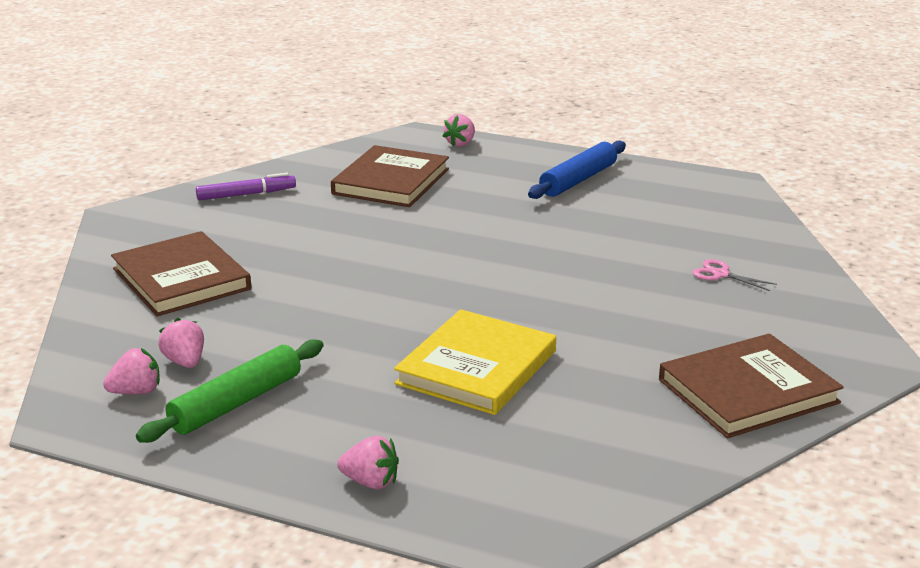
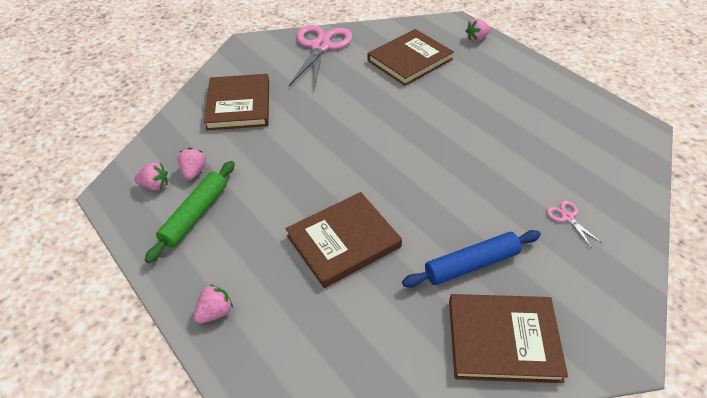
camera: 30 degrees right, 20 degrees up
(236, 403) = (195, 215): green rolling pin -> green rolling pin turned 45 degrees counterclockwise
(246, 194) = (320, 47): purple marker -> pink scissors
(370, 482) = (215, 312): pink strawberry -> pink strawberry turned 90 degrees counterclockwise
(477, 367) = (343, 241): yellow book -> brown book
(578, 180) = (531, 94): blue rolling pin -> blue rolling pin (471, 265)

